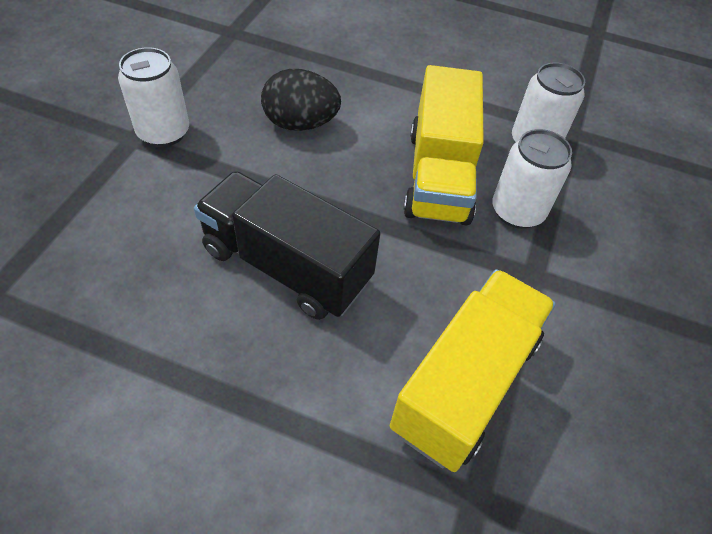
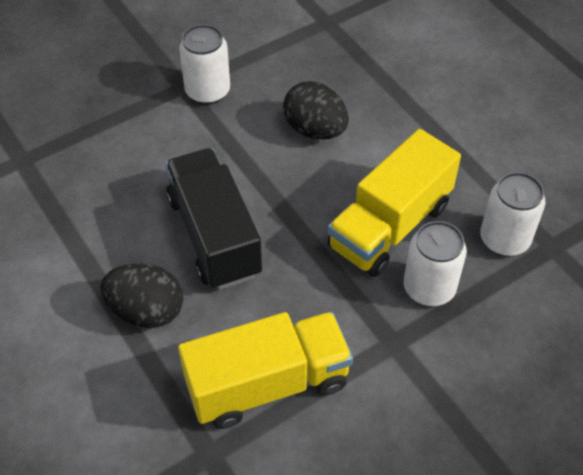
camera: 40 degrees right, 0 degrees up
(278, 384) = (146, 311): none -> black egg

